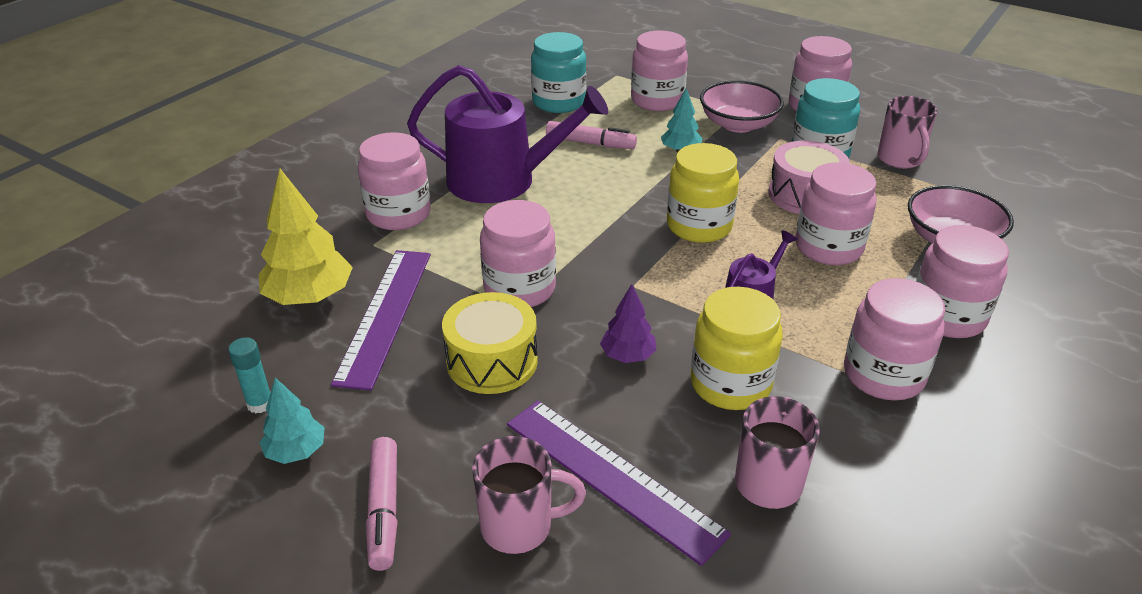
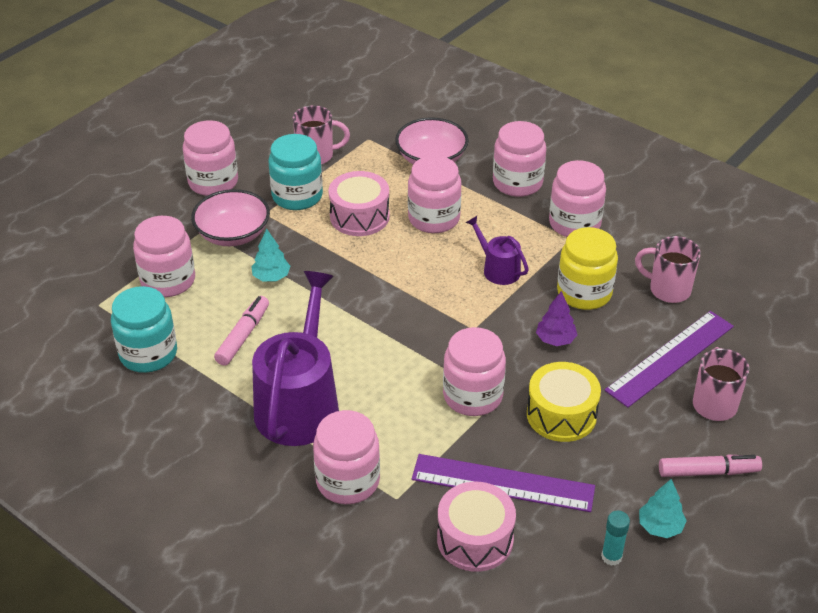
camera: 85 degrees left, 5 degrees up
(309, 297) = (475, 539): yellow tree -> pink drum
(699, 226) = (396, 282): yellow jar -> none

